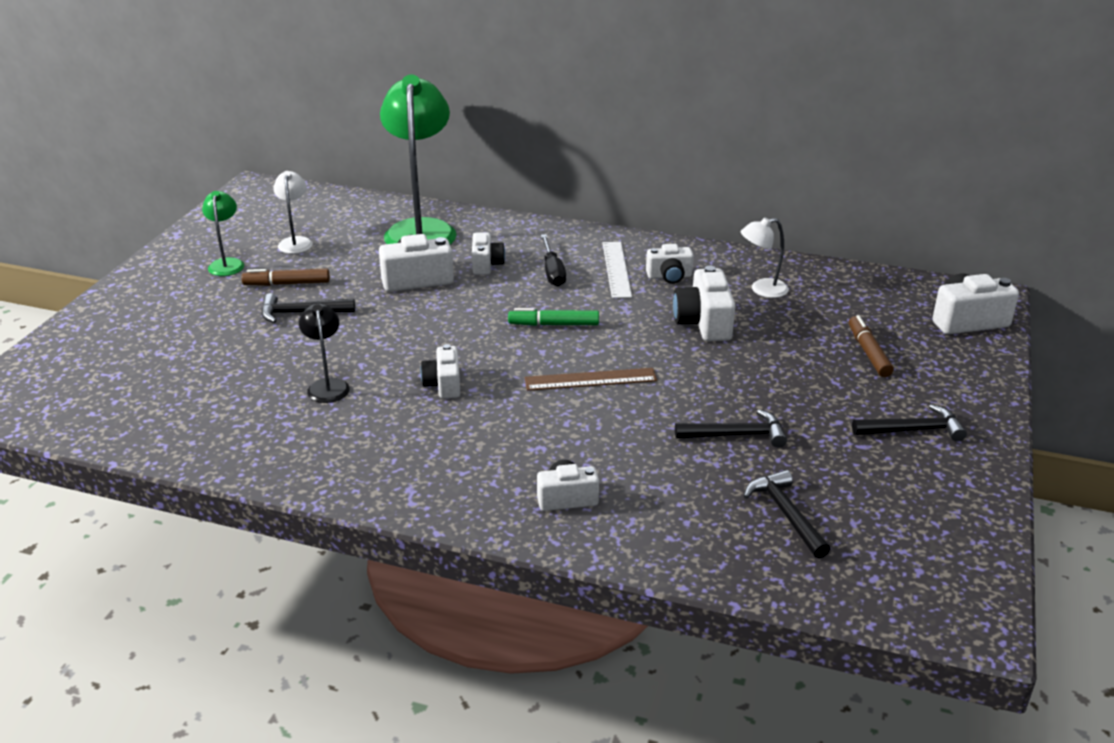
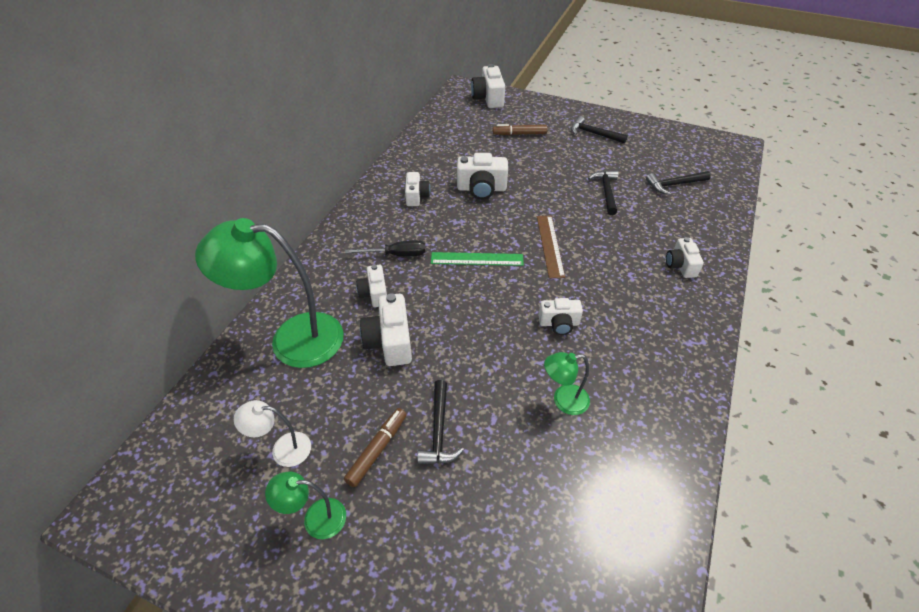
camera: 85 degrees left, 15 degrees up
(287, 284) = (377, 449): brown marker -> brown marker turned 150 degrees counterclockwise
(327, 385) = (563, 400): black lamp -> green lamp
(486, 264) = (374, 294): white camera -> white camera turned 105 degrees counterclockwise
(553, 324) = (477, 259): green marker -> green ruler
(616, 269) = (400, 220): white ruler -> none
(761, 289) = (442, 160): white lamp -> none
(912, 430) = (594, 134): black hammer -> black hammer turned 60 degrees counterclockwise

